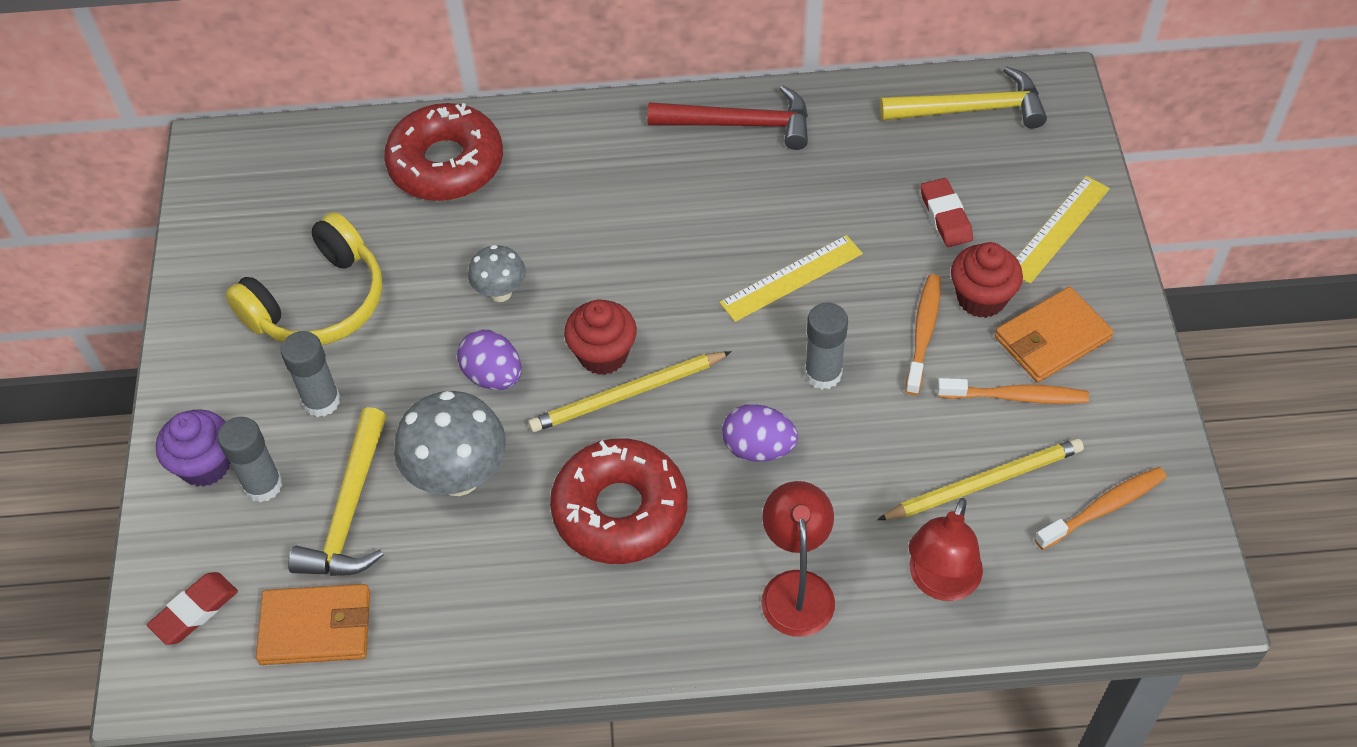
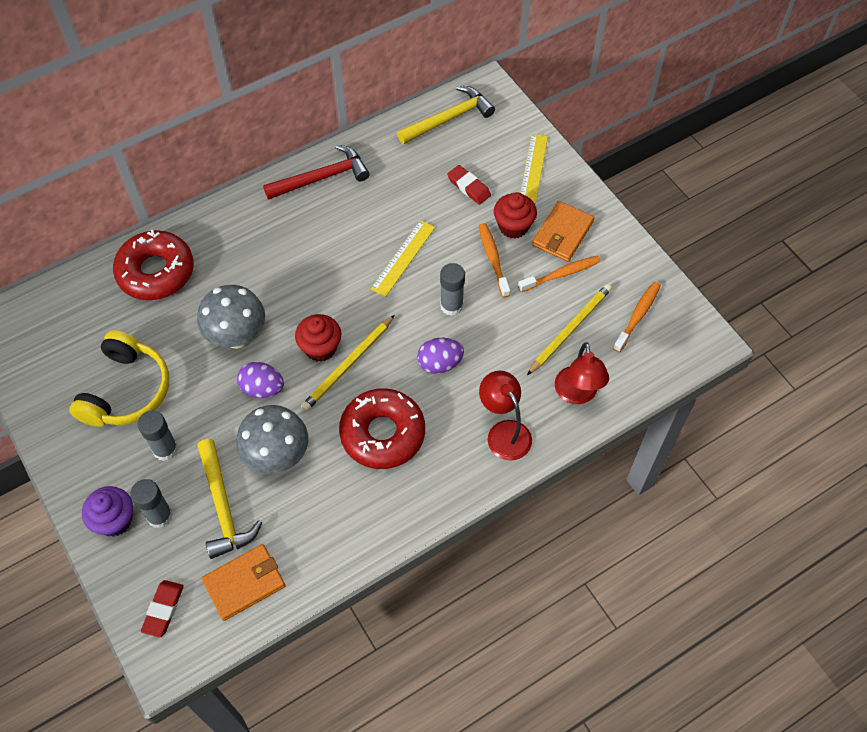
camera: 30 degrees left, 5 degrees up
(500, 292) = (237, 337): grey mushroom -> grey mushroom, size x1.77

